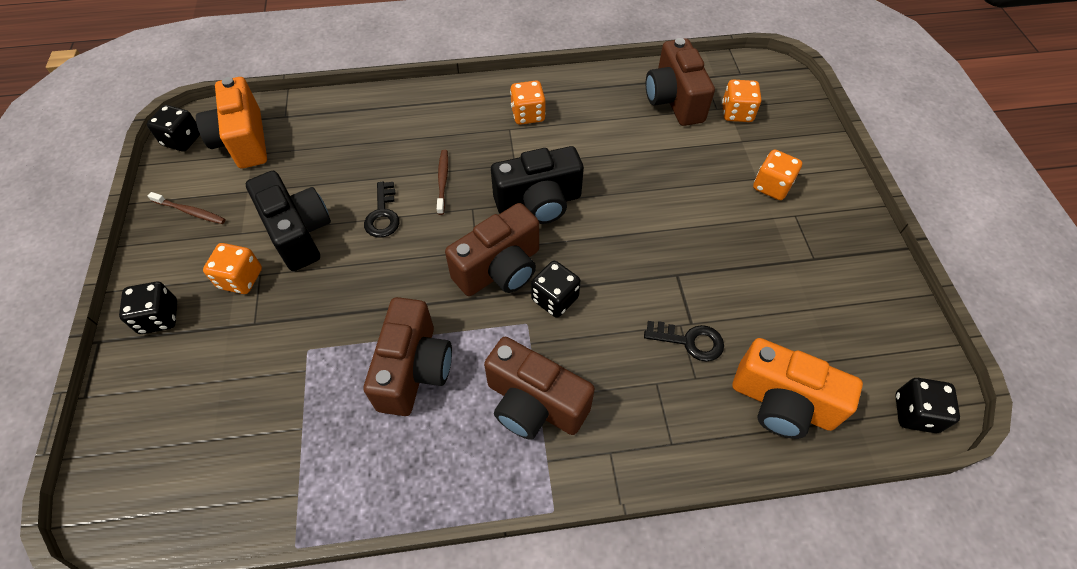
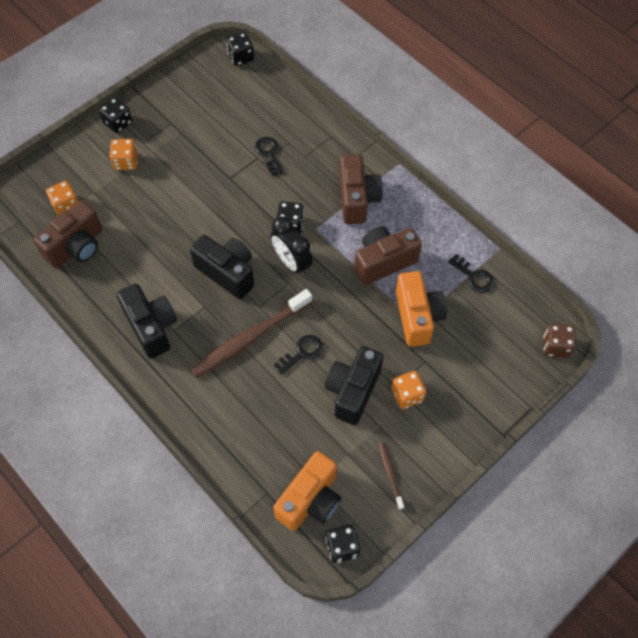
camera: 125 degrees left, 5 degrees up
(104, 497) = (555, 346): none -> brown dice
(159, 317) = (464, 416): black dice -> black dice (118, 123)
(291, 470) = (474, 276): none -> black key
(443, 181) = (250, 338): brown toothbrush -> brown toothbrush, size x2.18
(500, 269) = (292, 262): brown camera -> black clock
(528, 114) = (151, 327): orange dice -> black camera
(782, 403) = (275, 105): orange camera -> orange camera (417, 316)

